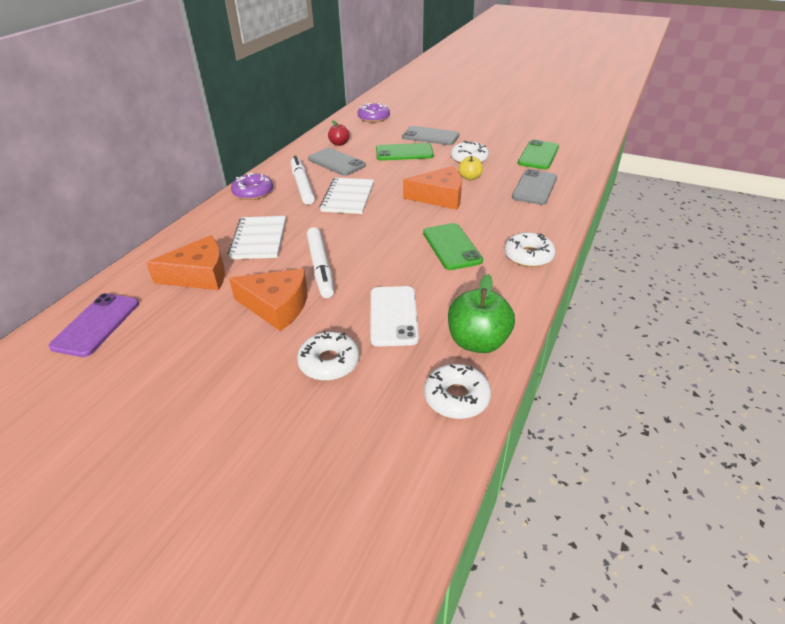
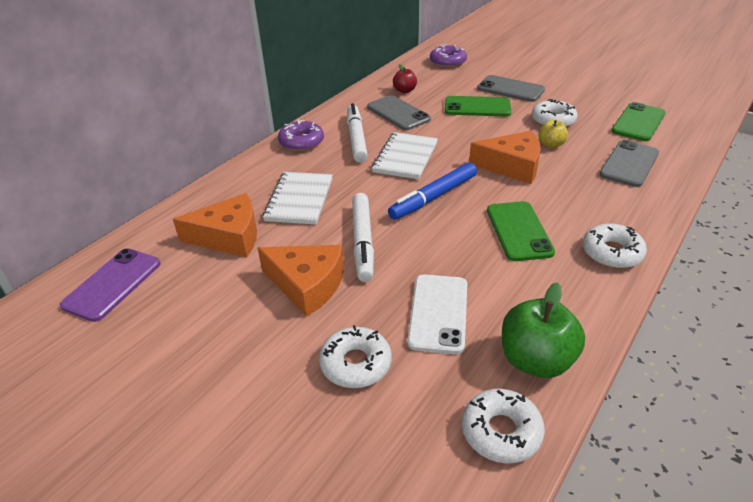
camera: 10 degrees right, 0 degrees up
(376, 227) = (433, 197): none -> blue marker

